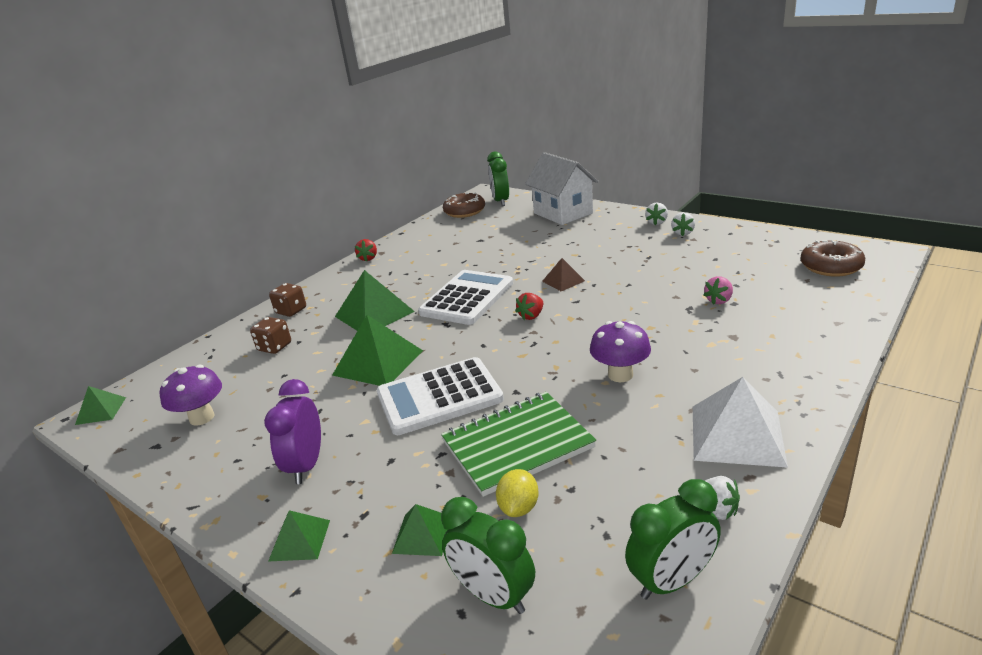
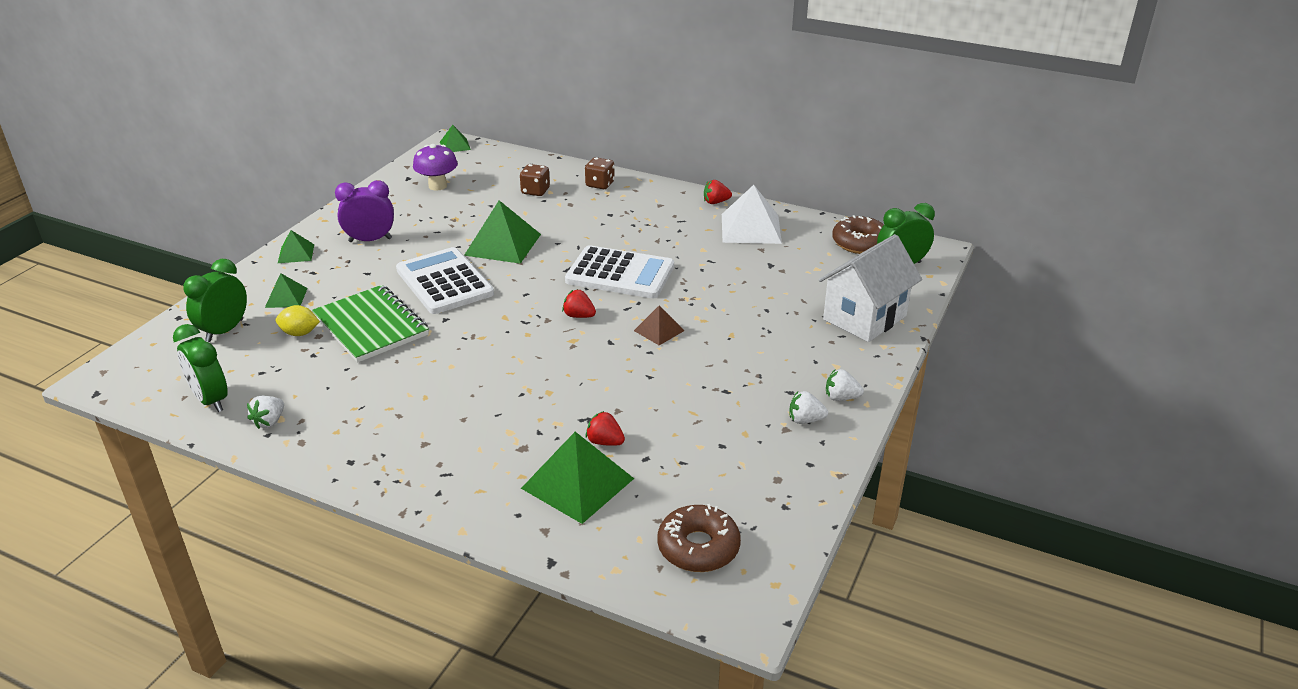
camera: 75 degrees right, 5 degrees up
(374, 314) = (590, 227): green pyramid -> green pyramid (577, 483)
(620, 375) = (461, 374): purple mushroom -> none
(719, 300) = (605, 442): pink strawberry -> red strawberry
(737, 435) = (356, 439): white pyramid -> white pyramid (750, 228)

